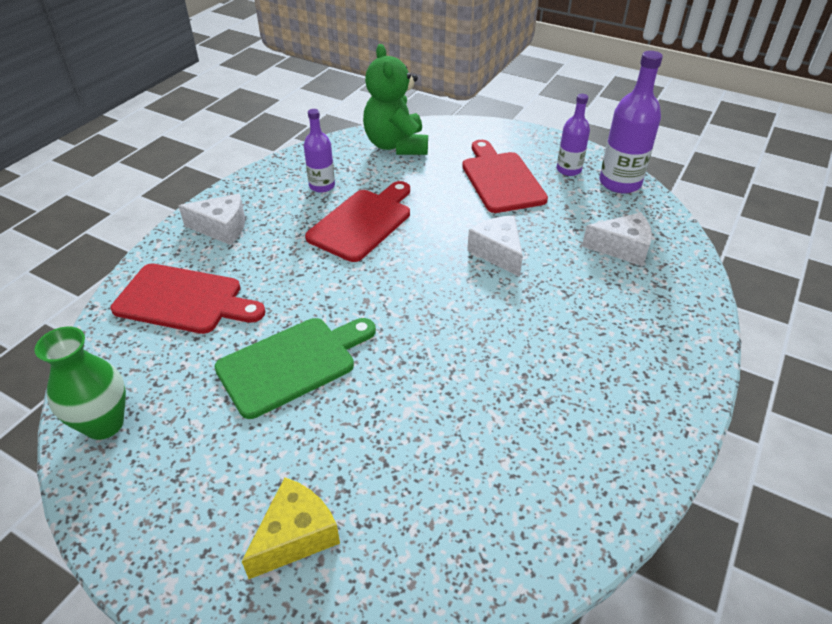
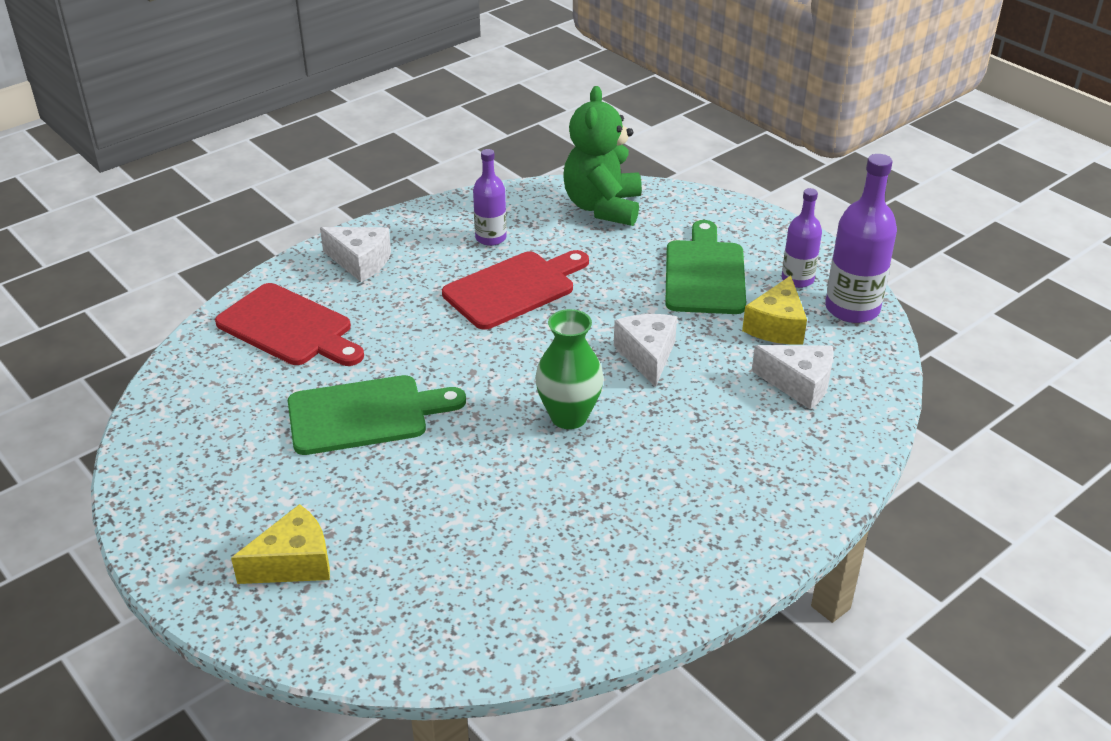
camera: 20 degrees right, 5 degrees down
(104, 424) = (168, 424): green vase -> green vase (569, 416)
(501, 179) = (704, 273): red cutting board -> green cutting board
(577, 207) = (777, 326): none -> yellow cheese

